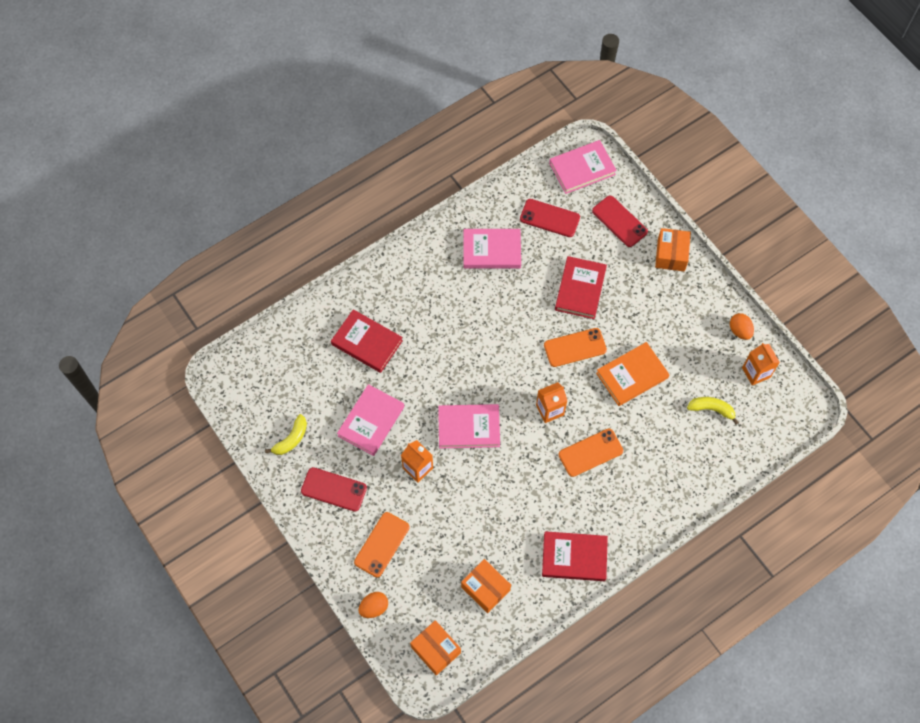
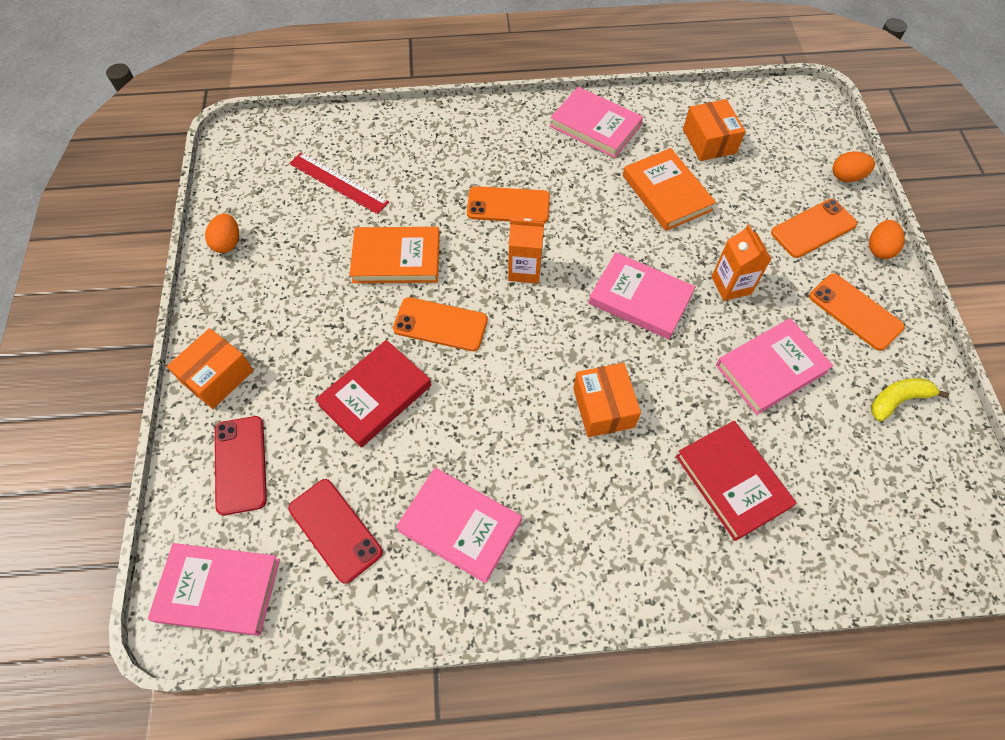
camera: 150 degrees left, 5 degrees down
(332, 550) = (879, 249): none -> orange egg
(334, 489) = (855, 312): red phone -> orange phone
(436, 650) = (790, 117): orange box -> orange box (603, 407)
(492, 522) = (666, 193): none -> orange book
(574, 557) = (595, 126): red book -> pink book
(711, 409) = (338, 183): yellow banana -> red ruler
(756, 372) = (255, 193): orange carton -> none

